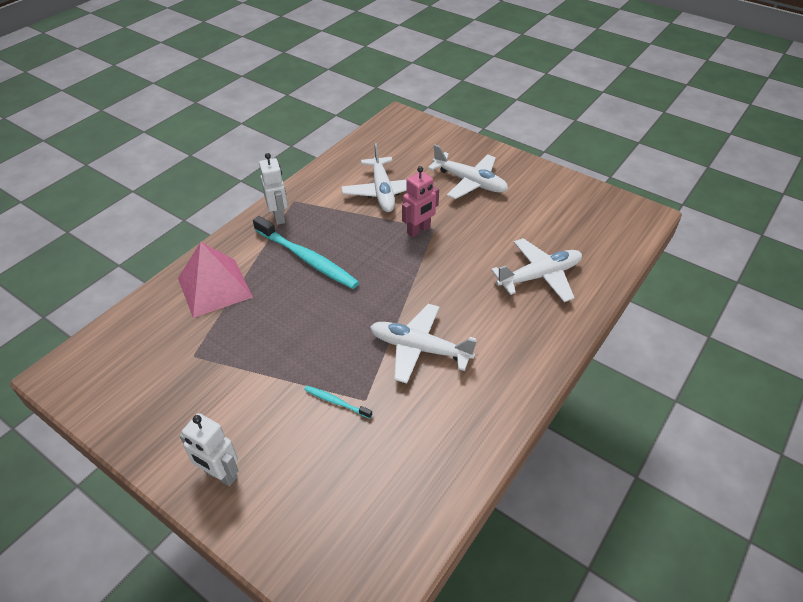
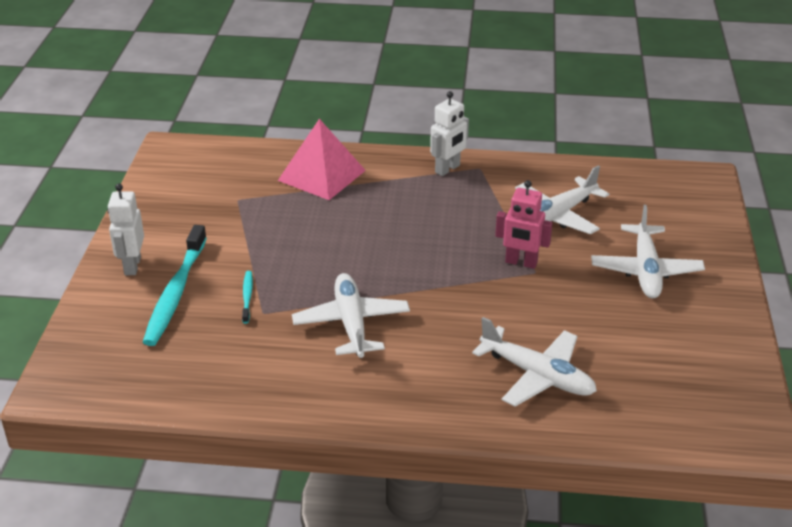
camera: 60 degrees right, 10 degrees down
(307, 259) = (406, 209): turquoise toothbrush -> turquoise toothbrush (175, 293)

